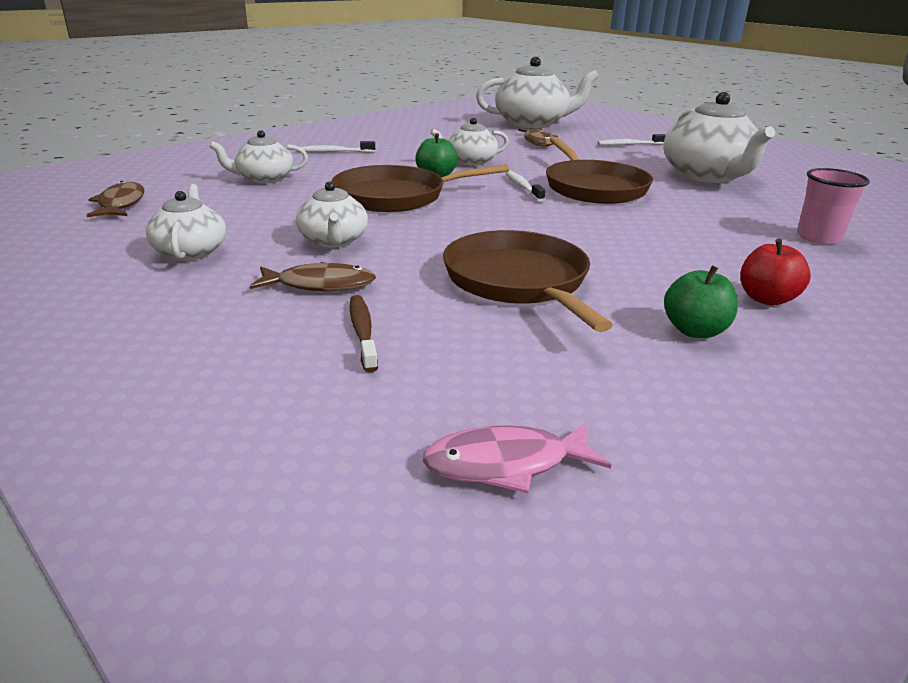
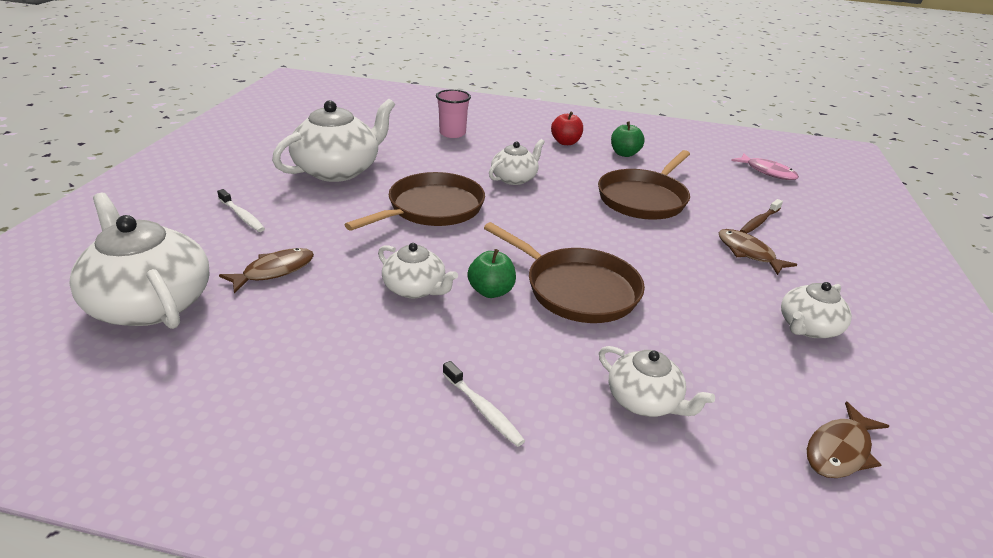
camera: 125 degrees left, 5 degrees up
(333, 241) = (696, 277): white teapot -> white teapot (514, 178)
(523, 187) = (469, 238): white toothbrush -> none

